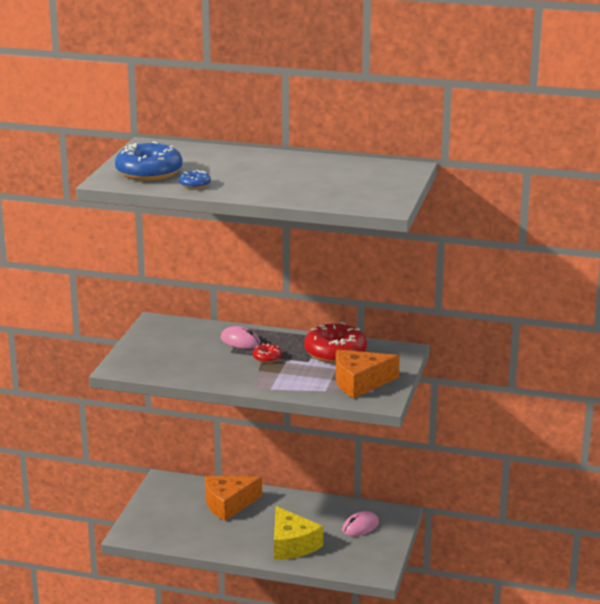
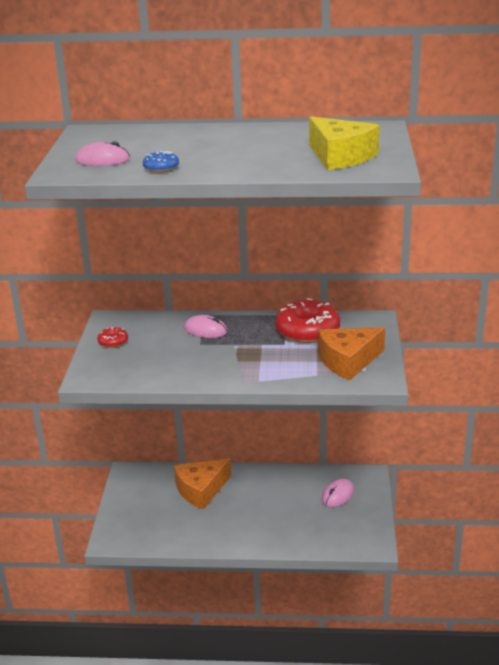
camera: 10 degrees left, 5 degrees up
(149, 172) = (102, 160): blue donut -> pink mouse
(267, 357) = (240, 345): red donut -> red donut (113, 342)
(292, 545) = (279, 526): yellow cheese -> yellow cheese (340, 156)

